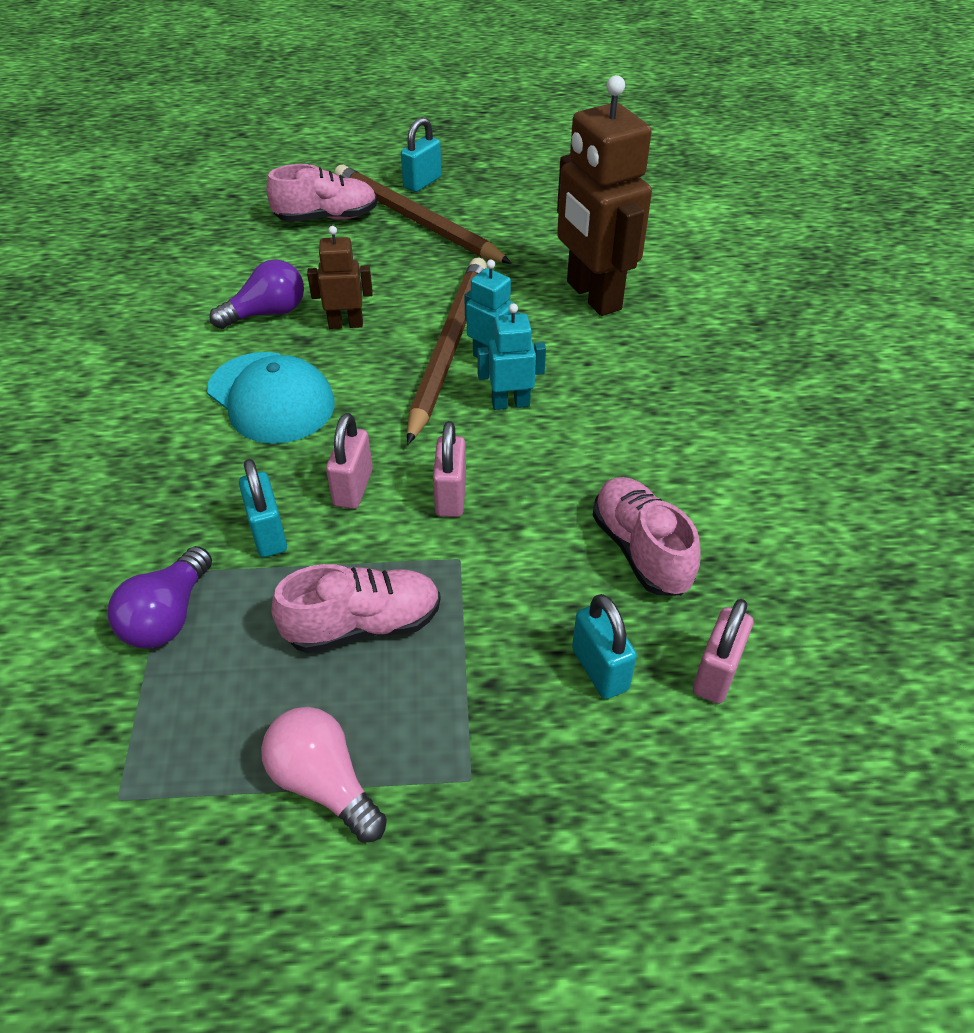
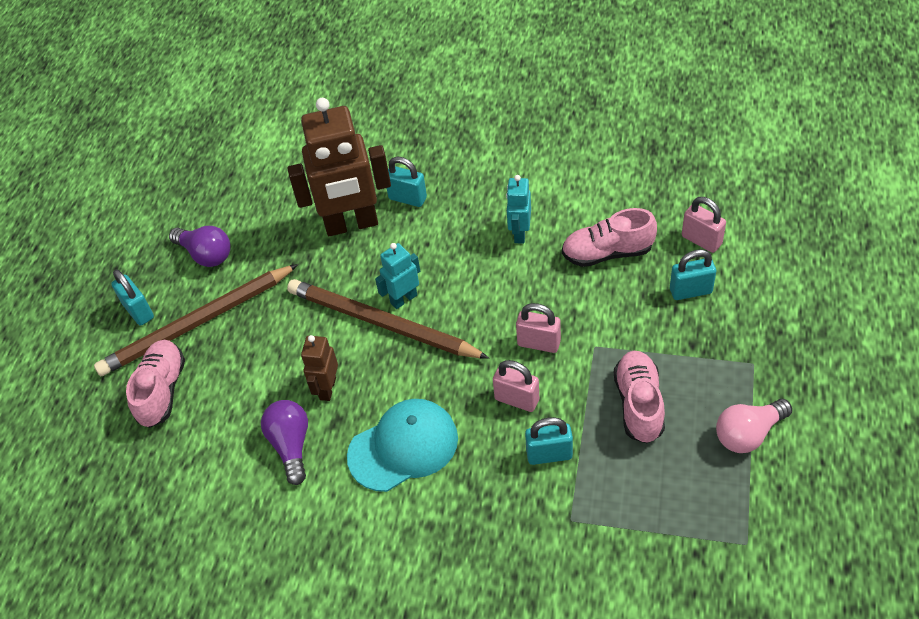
camera: 70 degrees left, 5 degrees up
(168, 616) = (611, 518): purple light bulb -> purple light bulb (206, 254)
(510, 403) = (456, 295): turquoise robot -> turquoise robot (519, 233)
(655, 333) = (407, 198): none -> turquoise padlock

